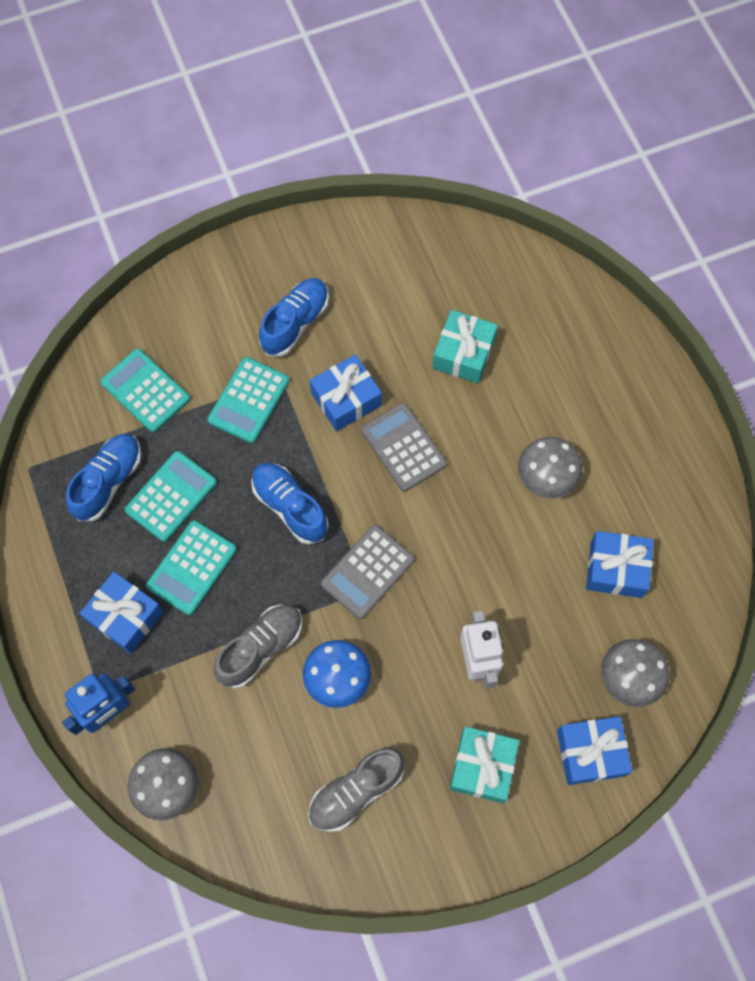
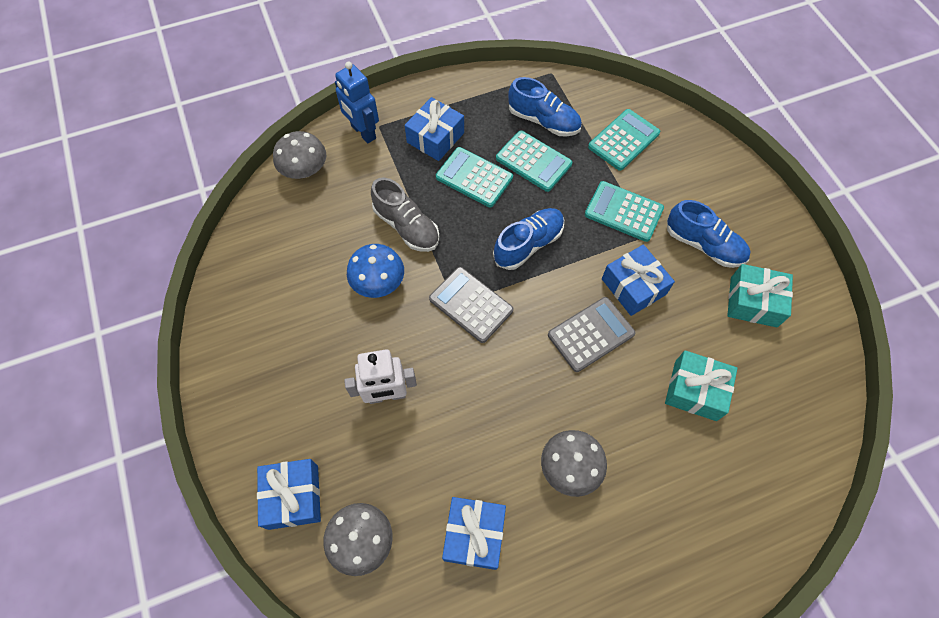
camera: 90 degrees right, 5 degrees down
(356, 792) = (284, 296): grey shoe -> none
(482, 767) = (292, 397): turquoise gift -> turquoise gift (753, 302)

